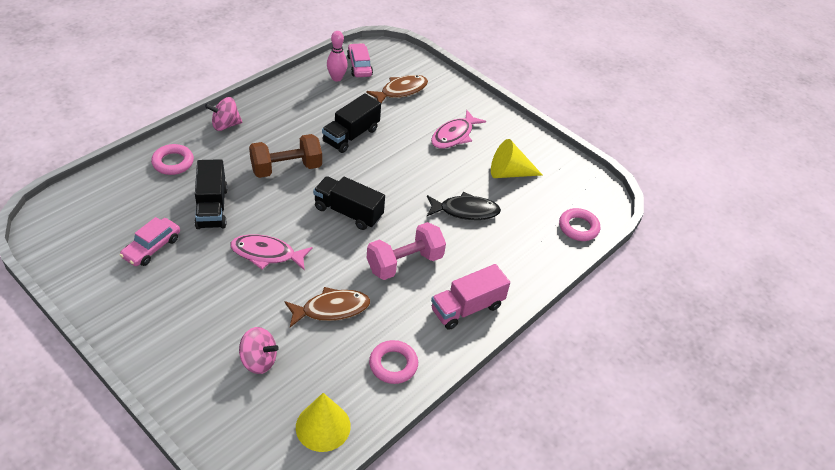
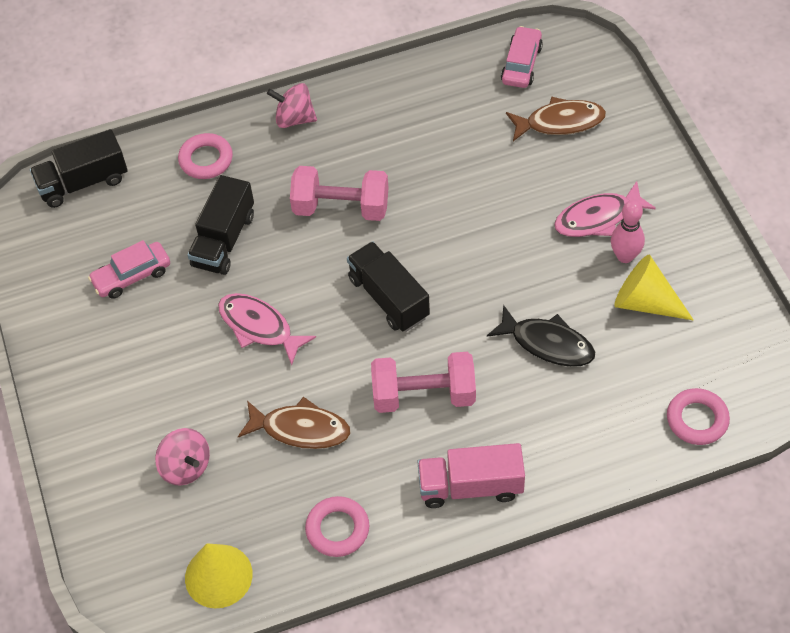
camera: 35 degrees right, 10 degrees up
(286, 168) = (341, 208): brown dumbbell -> pink dumbbell
(336, 78) = (478, 78): pink bowling pin -> pink bowling pin (625, 256)
(351, 135) = (451, 179): black truck -> black truck (83, 182)

